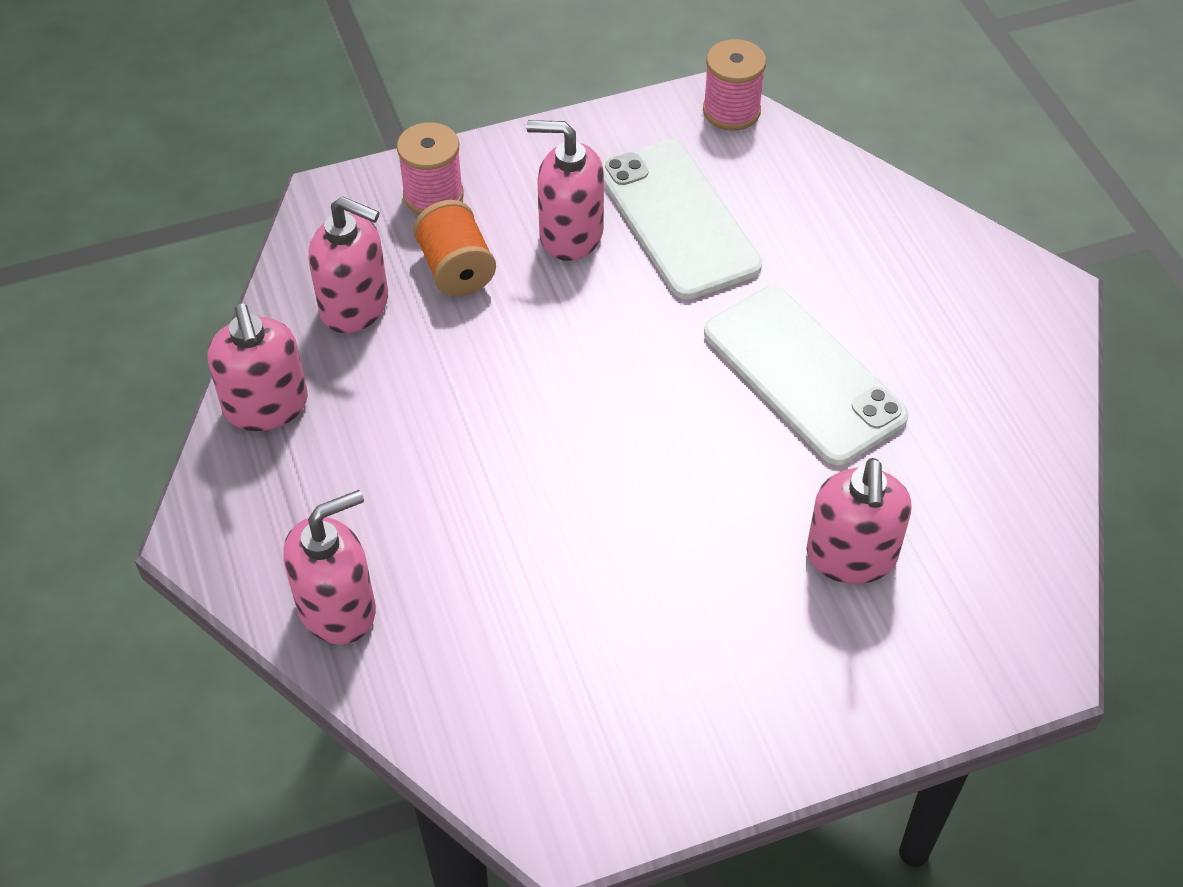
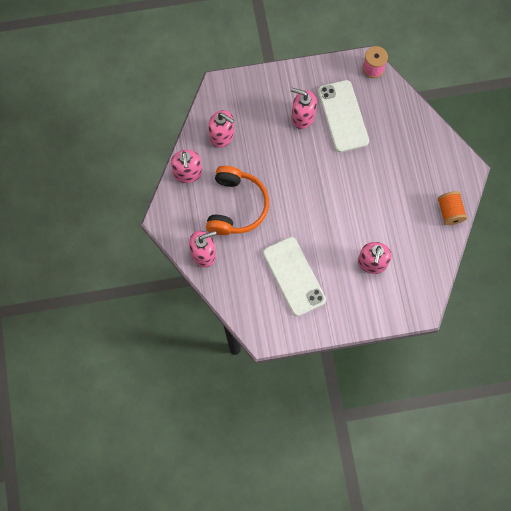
camera: 10 degrees right, 20 degrees up
(420, 469) = (236, 206): none -> orange headphones
(433, 195) = (256, 91): pink spool -> none
(456, 269) = (259, 125): orange spool -> orange spool (449, 212)
(803, 375) = (373, 190): white phone -> white phone (294, 276)

